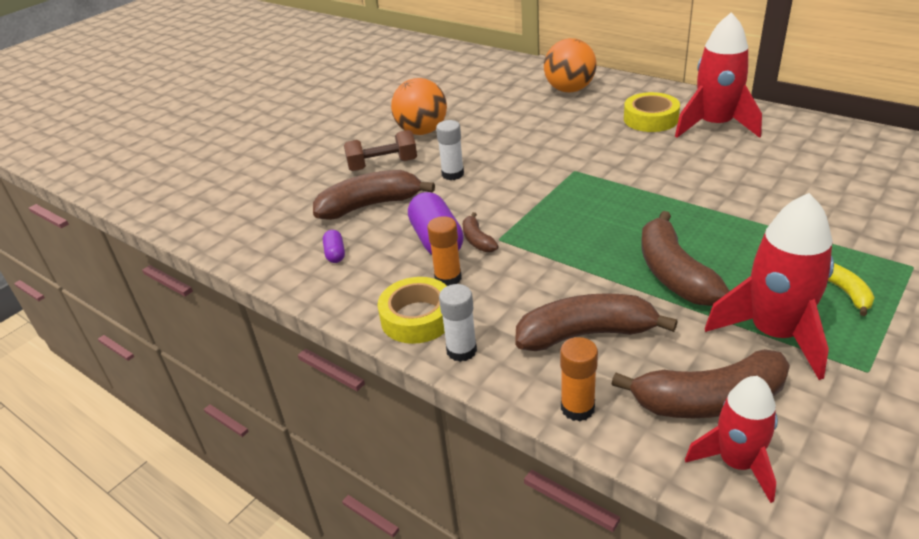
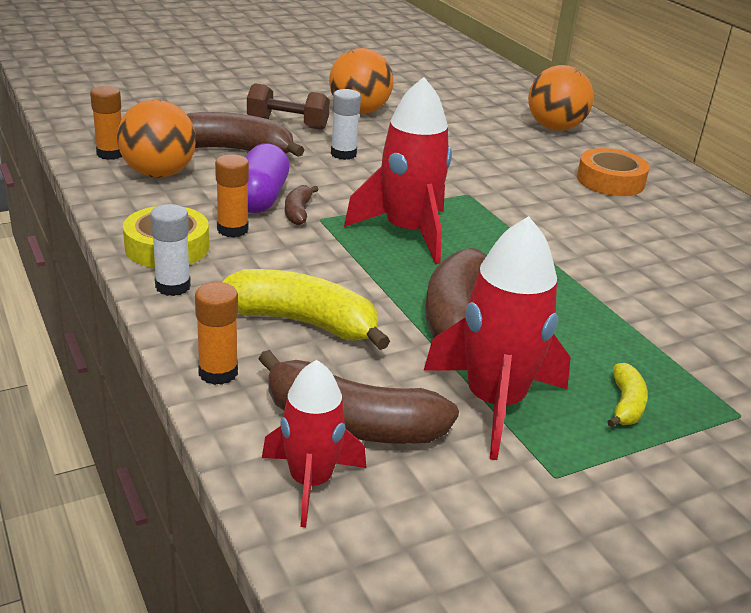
camera: 20 degrees right, 5 degrees down
(275, 252) = (110, 154): none -> orange glue stick
(335, 254) = (159, 174): purple capsule -> orange ball
(586, 334) = (303, 322): brown banana -> yellow banana
(650, 119) = (610, 181): yellow tape -> orange tape
(715, 126) = (676, 211): red rocket -> red rocket (407, 232)

